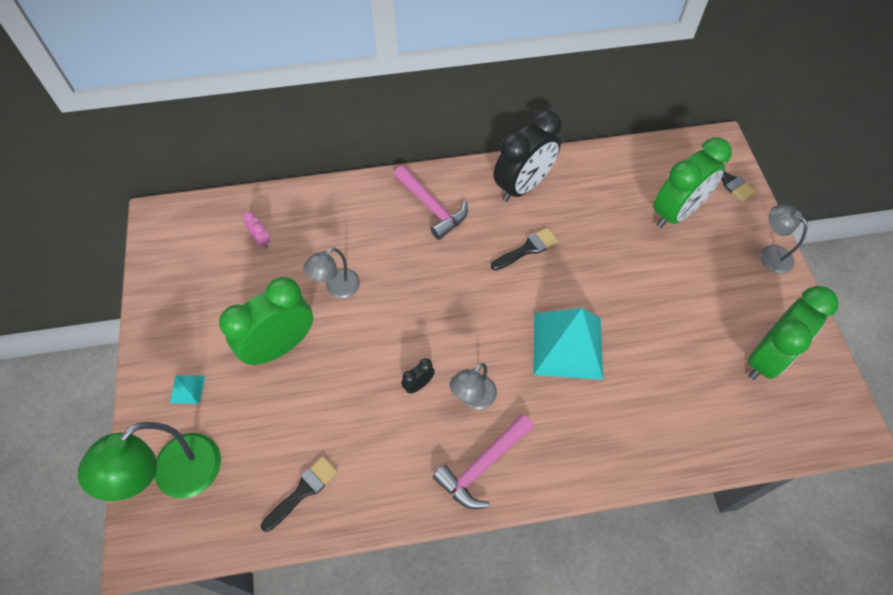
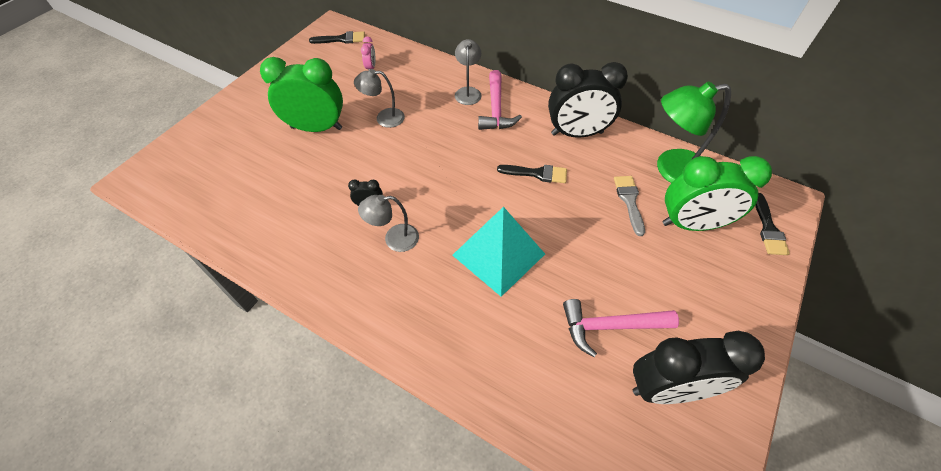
camera: 40 degrees right, 5 degrees down
(176, 477) = (187, 157): green lamp -> green lamp (671, 170)
(187, 389) = (245, 117): turquoise pyramid -> none
(303, 491) = (236, 214): black brush -> black brush (341, 39)
(482, 466) = (352, 285): pink hammer -> pink hammer (610, 326)
(618, 224) = (629, 201): none -> grey brush
(767, 357) = (668, 389): green clock -> black clock
(770, 254) = (757, 311): grey lamp -> grey lamp (468, 92)

